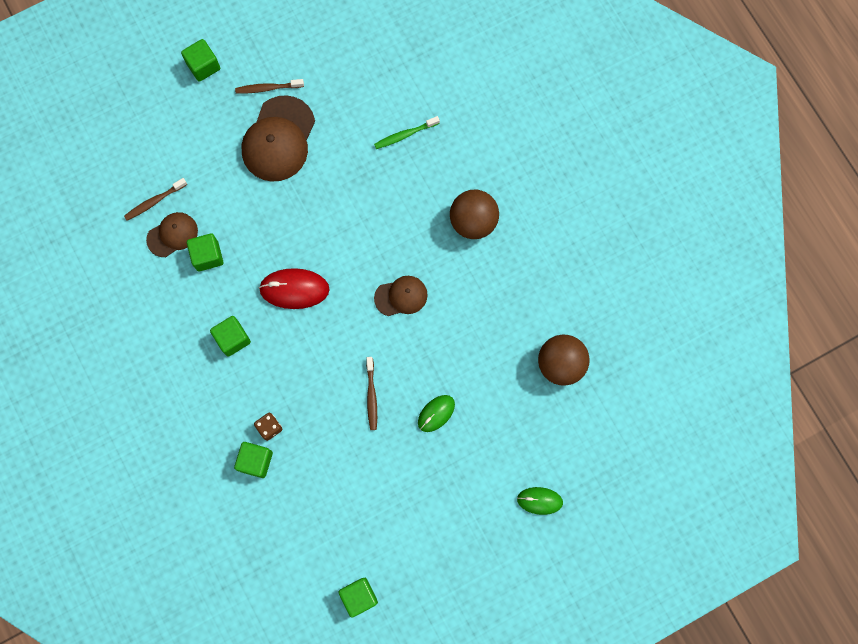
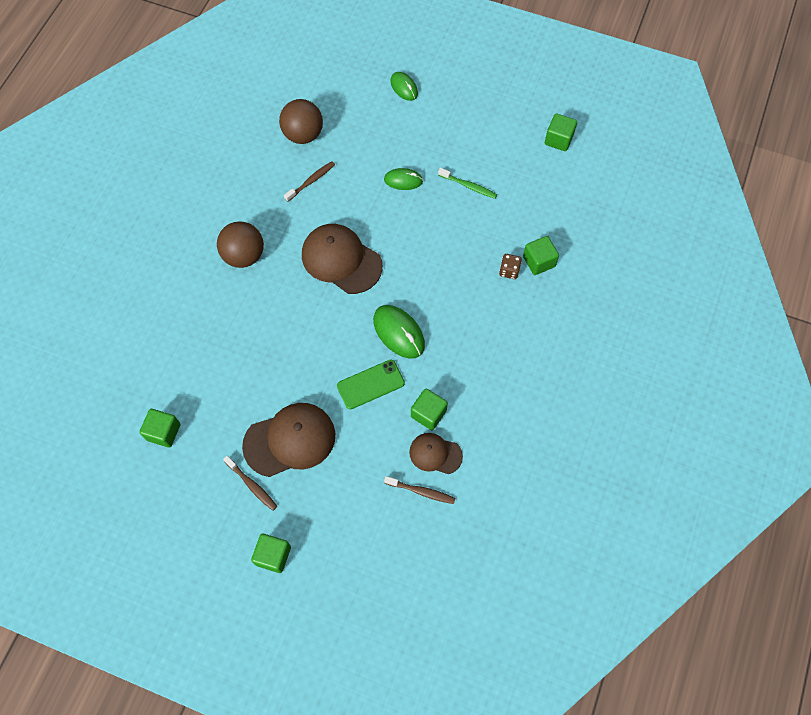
camera: 130 degrees left, 10 degrees down
(233, 339) = (472, 344): green cube -> green cube (163, 432)
(270, 232) = (370, 384): none -> green phone
(294, 289) = (399, 332): red mouse -> green mouse
(371, 395) = (427, 226): brown toothbrush -> brown toothbrush (311, 181)
(401, 296) = (341, 260): brown cap -> brown cap, size x1.75
(405, 135) = (210, 351): green toothbrush -> green toothbrush (468, 186)

